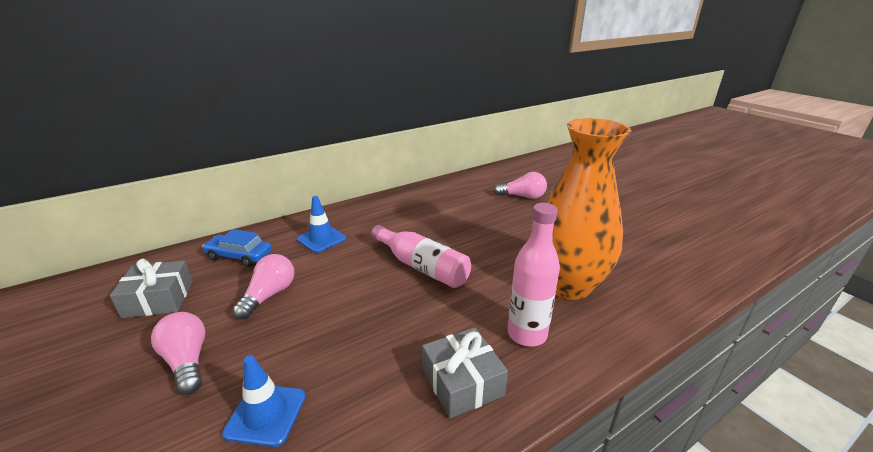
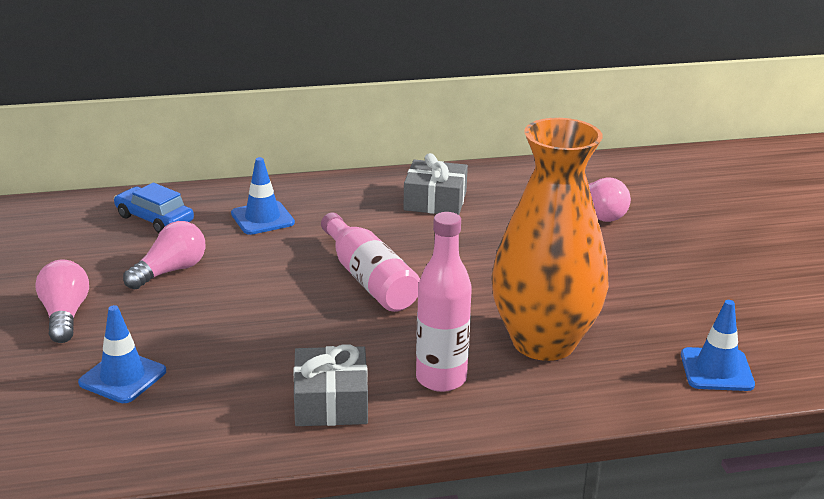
camera: 20 degrees right, 0 degrees up
(159, 299) = (53, 249): grey gift -> grey gift (435, 201)
(680, 277) = (716, 370): none -> blue traffic cone

